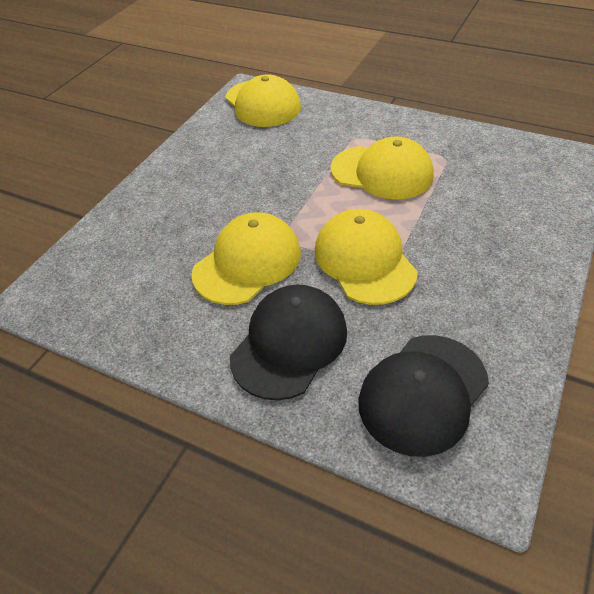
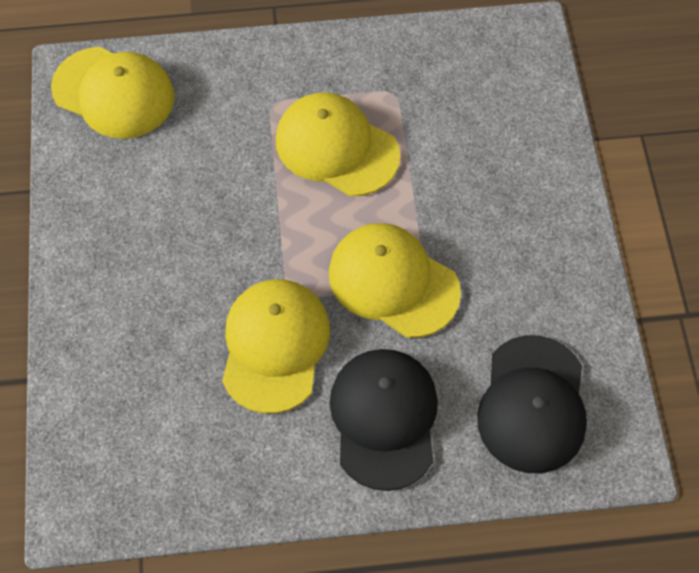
camera: 35 degrees left, 15 degrees up
(382, 172) = (336, 147): yellow cap -> yellow cap turned 135 degrees counterclockwise

